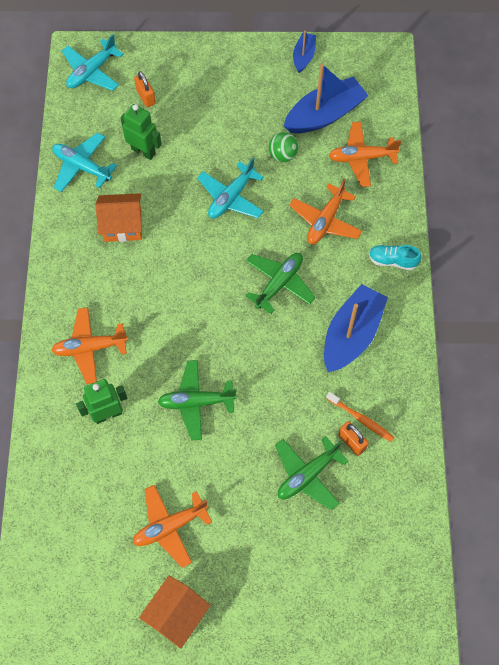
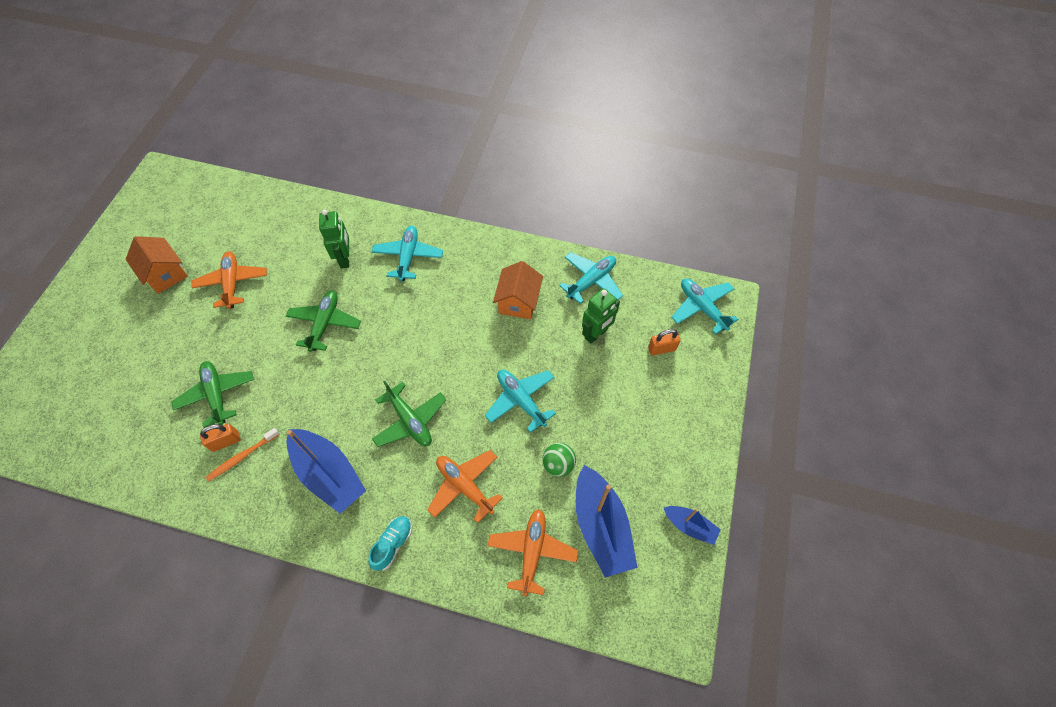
camera: 105 degrees right, 5 degrees down
(90, 348) = (408, 256): orange plane -> turquoise plane

